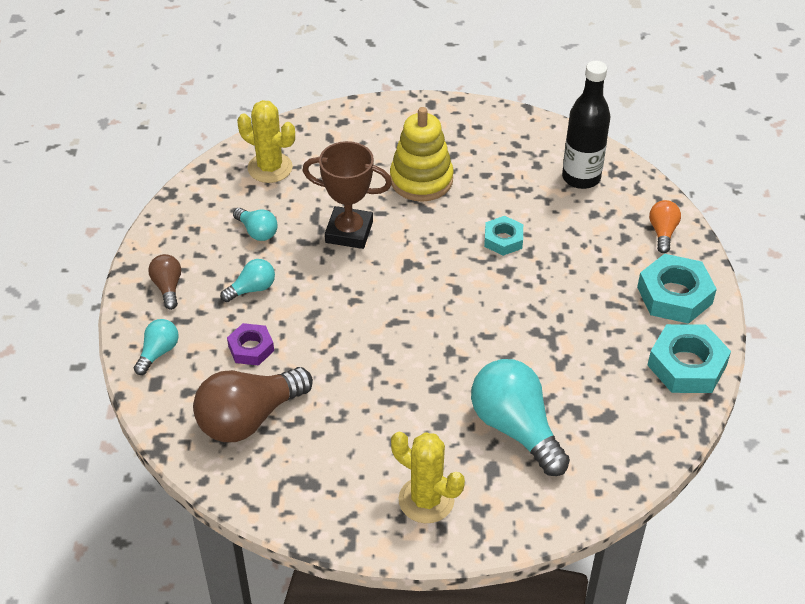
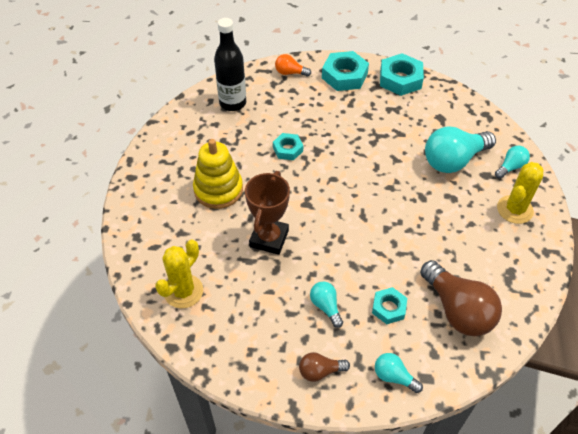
camera: 85 degrees left, 5 degrees up
(251, 348) = (388, 308): purple nut -> turquoise nut
(257, 231) = (260, 302): turquoise light bulb -> turquoise light bulb (510, 167)

